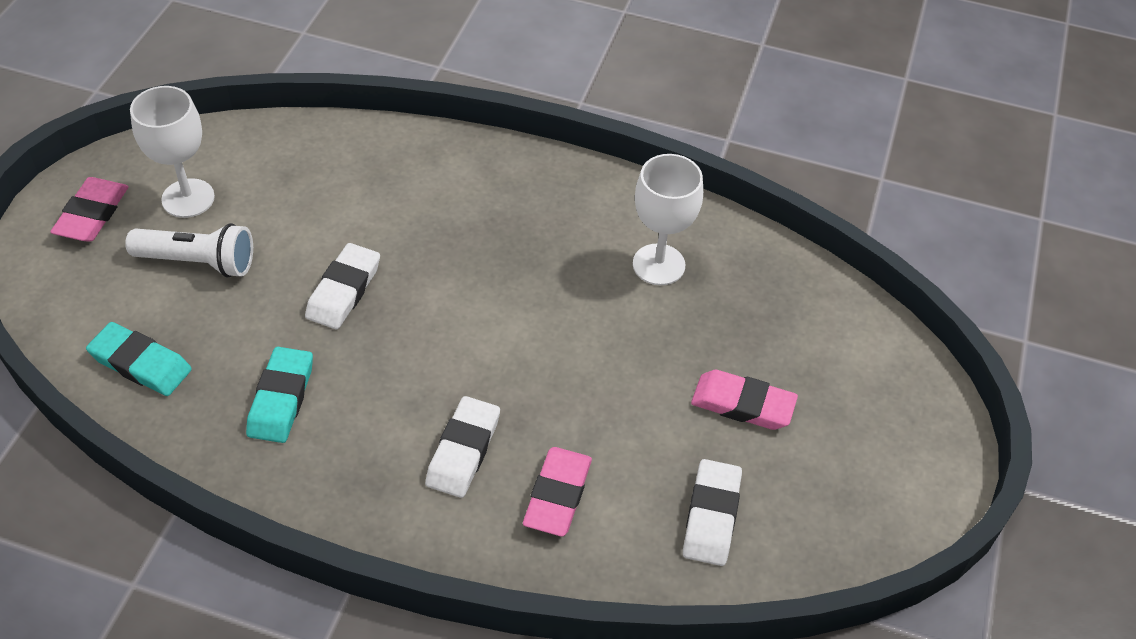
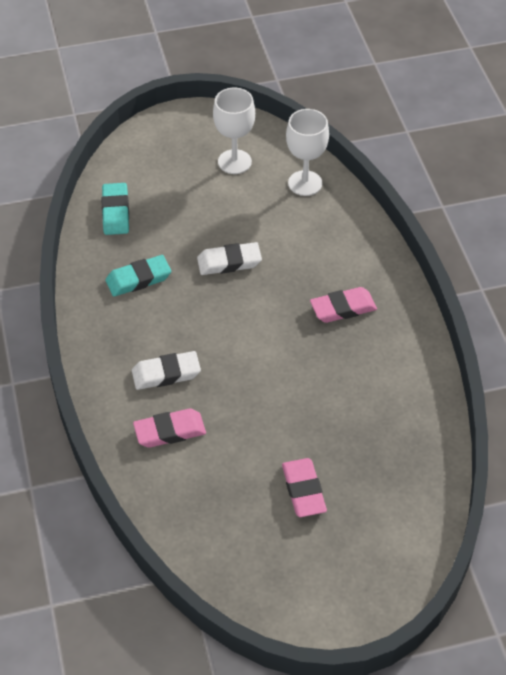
camera: 60 degrees right, 0 degrees up
(92, 214) = (191, 133): pink eraser -> pink eraser (343, 308)
(198, 262) = (196, 193): white flashlight -> none
(658, 265) = (376, 395): white goblet -> white goblet (305, 183)
(711, 516) = (210, 511): white eraser -> none

